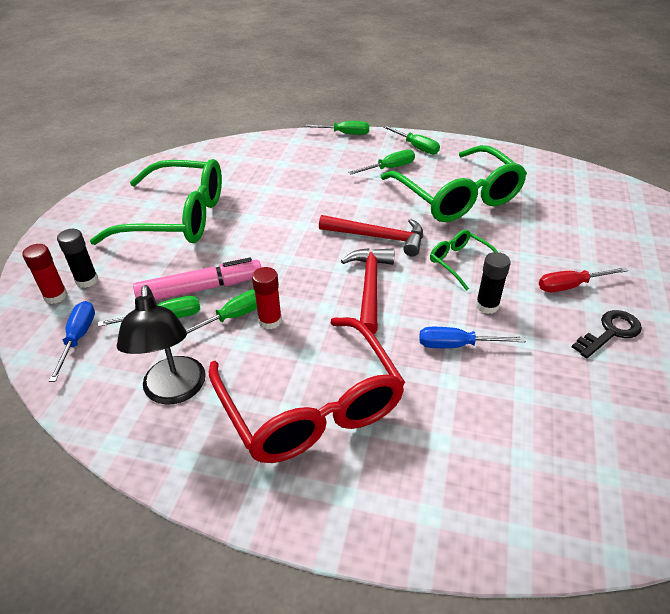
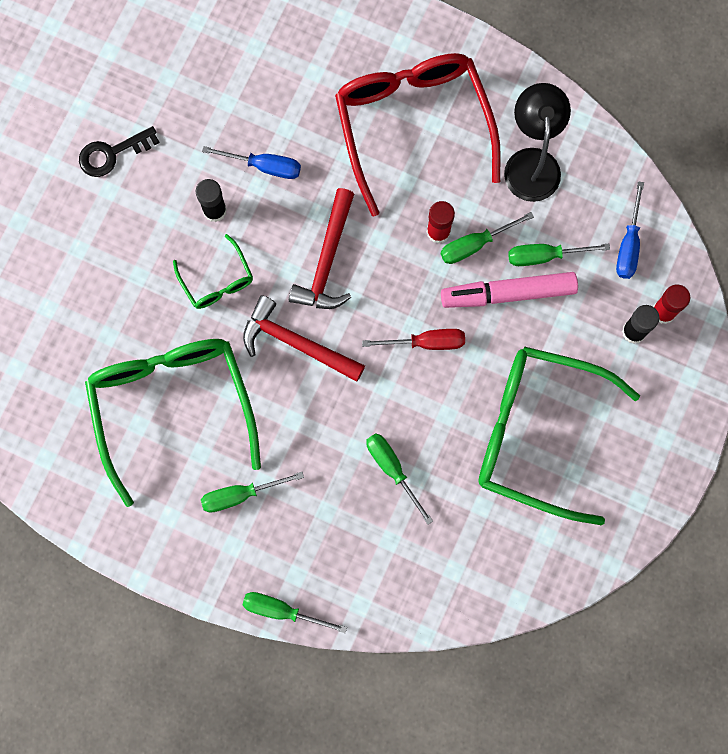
camera: 170 degrees left, 35 degrees up
(416, 147) = (184, 546): green screwdriver -> green screwdriver (392, 469)
(570, 286) = (116, 221): red screwdriver -> red screwdriver (426, 342)

